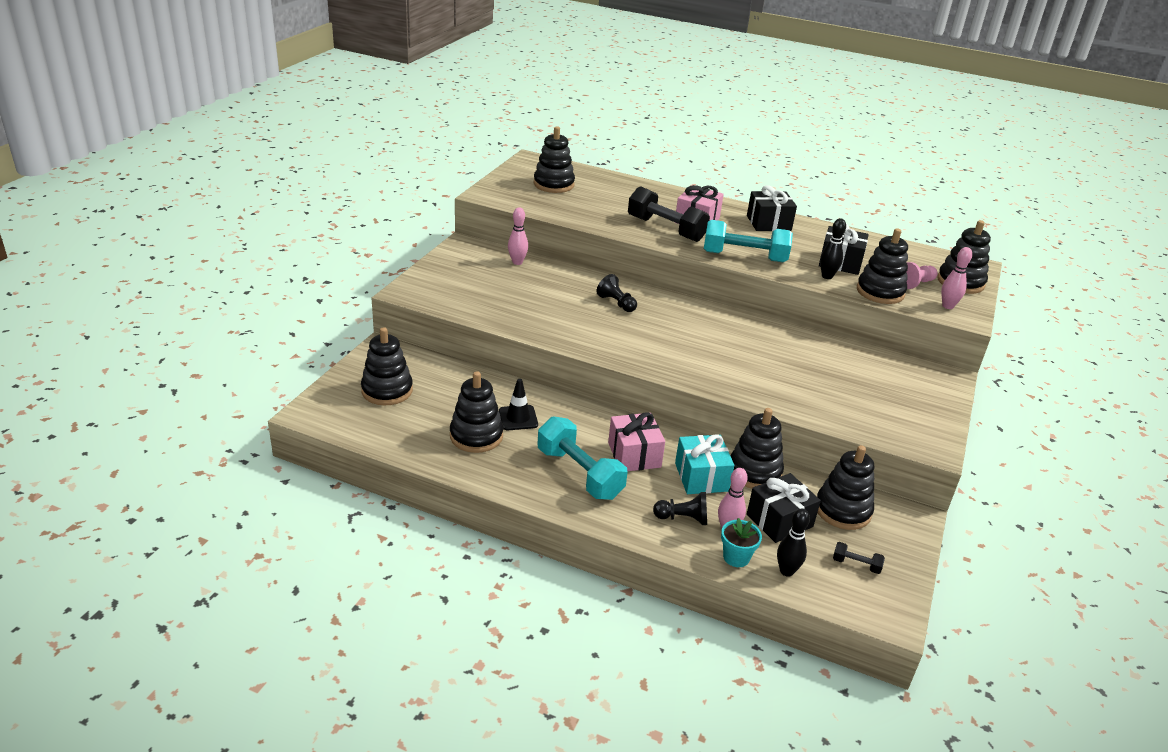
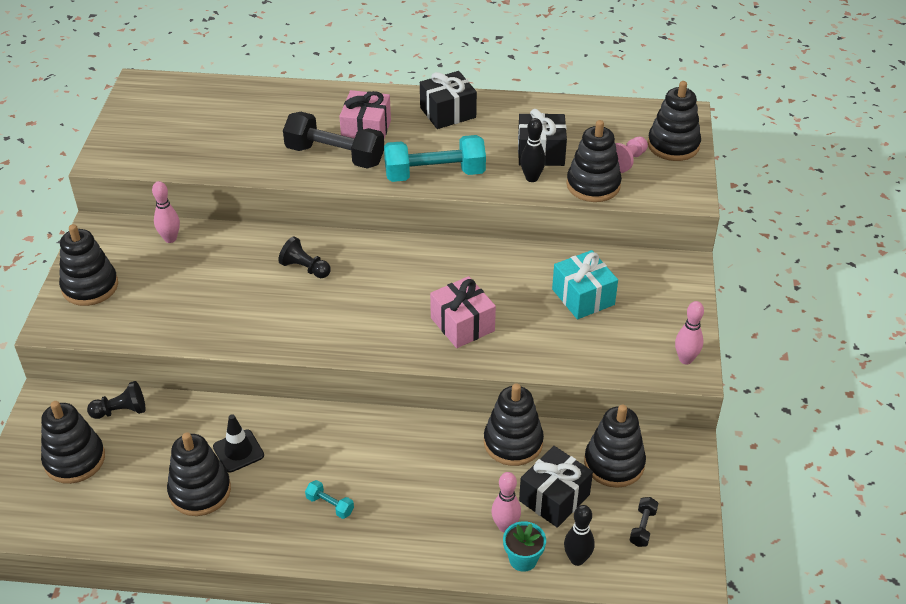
camera: 15 degrees left, 10 degrees up
(554, 184) = (181, 119): black stacking toy -> black stacking toy (90, 286)
(579, 473) = (330, 505): turquoise dumbbell -> turquoise dumbbell, size x0.43
(634, 455) = (381, 461): pink gift -> pink gift (462, 324)
(683, 518) = (456, 528): black pawn -> black pawn (121, 411)
(701, 477) = (460, 467): turquoise gift -> turquoise gift (583, 297)
(856, 564) = (642, 527): black dumbbell -> black dumbbell turned 75 degrees counterclockwise
(947, 306) = (667, 185): pink bowling pin -> pink bowling pin (685, 359)

